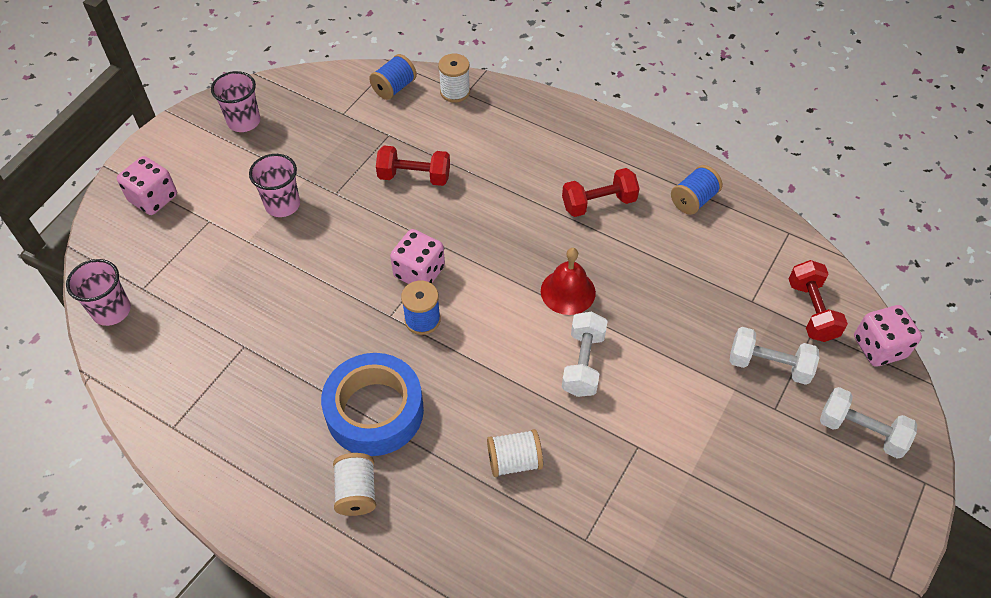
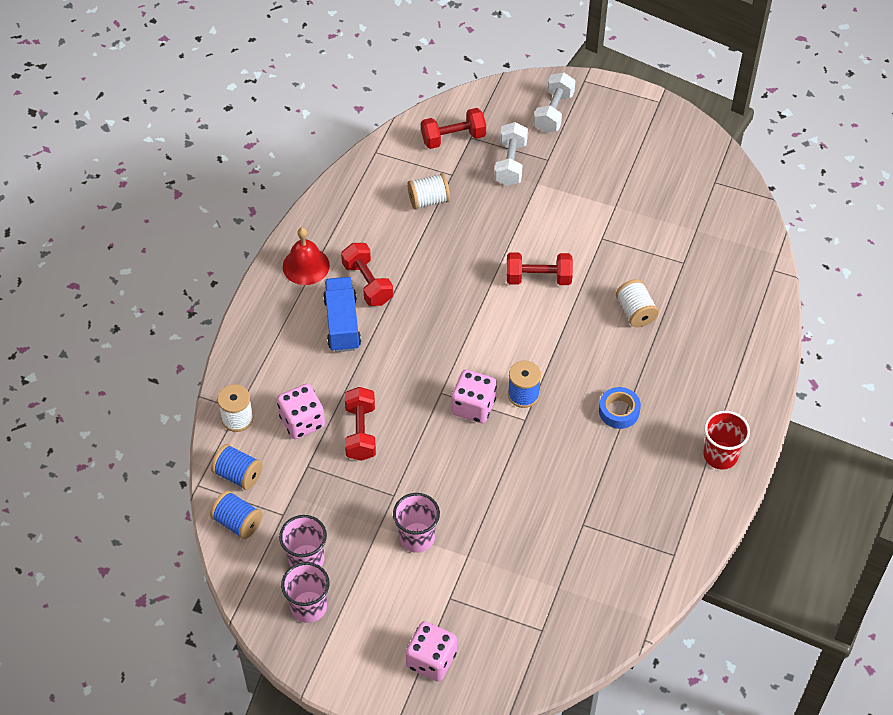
camera: 100 degrees left, 0 degrees up
(111, 311) = (573, 648): pink cup -> pink cup (306, 559)
(280, 510) = (720, 455): none -> red cup
(356, 492) = (690, 408): white spool -> white spool (428, 200)
(375, 411) = (619, 411): blue tape -> blue tape, size x0.50
(549, 177) = (342, 324): none -> blue truck
(568, 291) = (470, 295): red bell -> red bell (306, 266)
(583, 363) = (538, 278): white dumbbell -> red dumbbell
(693, 200) = (351, 216): blue spool -> blue spool (237, 522)
(879, 347) = (478, 100): pink dice -> pink dice (302, 421)

